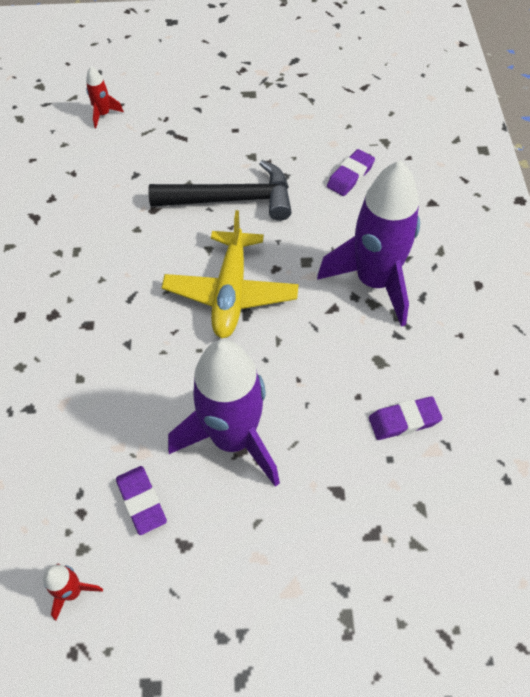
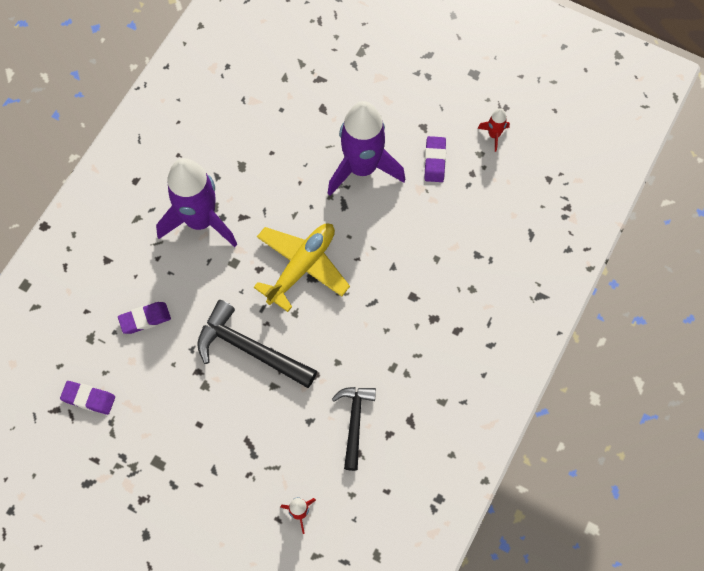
camera: 150 degrees left, 10 degrees up
(91, 192) = (354, 422): none -> black hammer
(404, 421) = (256, 124): purple eraser -> purple eraser (88, 398)

